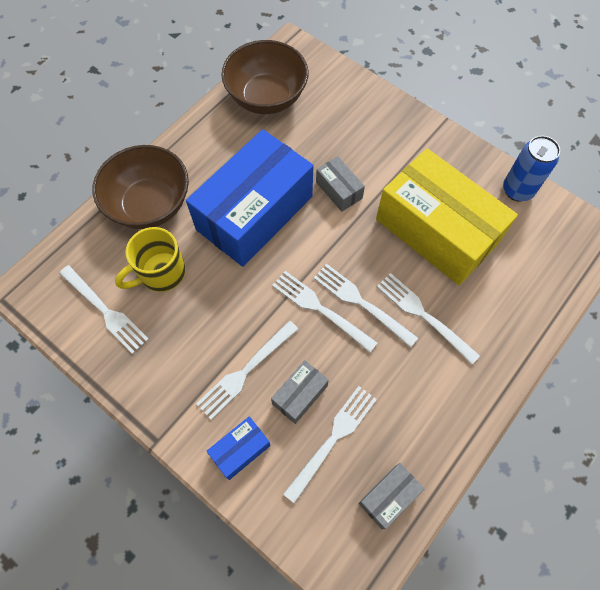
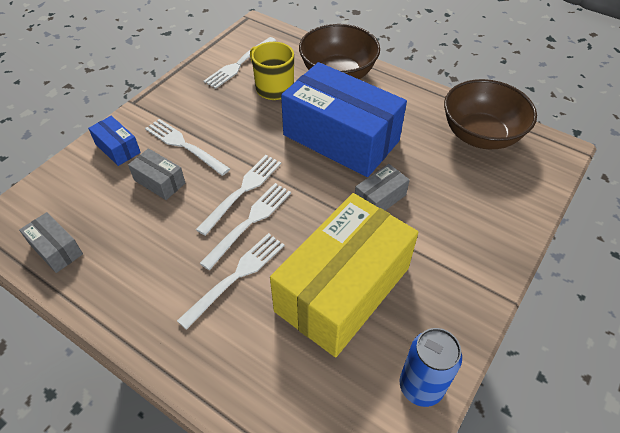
camera: 85 degrees right, 15 degrees down
(333, 438) = (117, 207): white fork -> none

